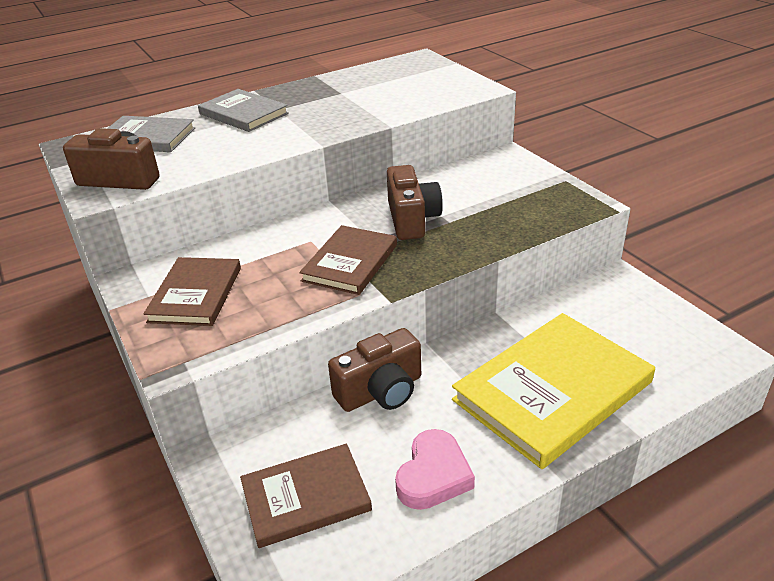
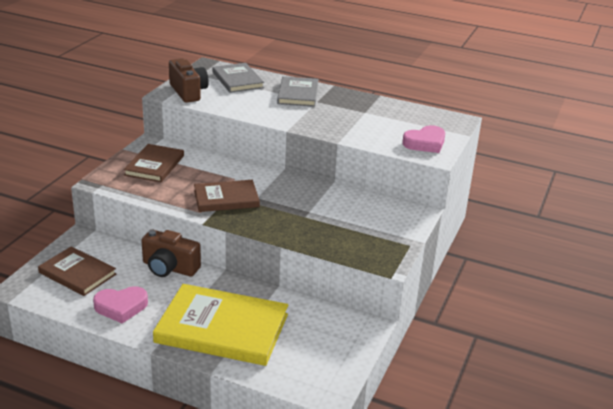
camera: 50 degrees right, 5 degrees down
(196, 294) = (154, 165): brown book -> brown book turned 45 degrees counterclockwise
(412, 219) = (293, 203): brown camera -> none
(448, 85) = (425, 143): none -> pink heart

